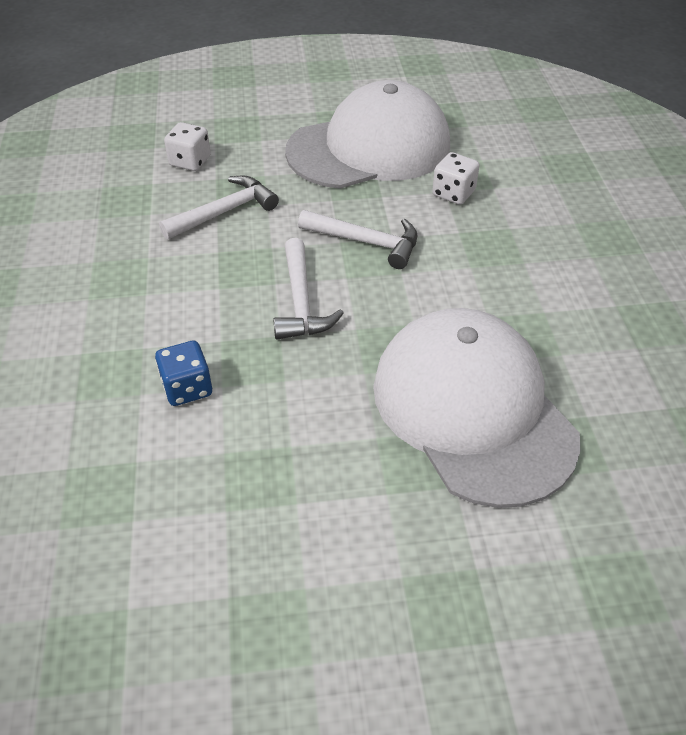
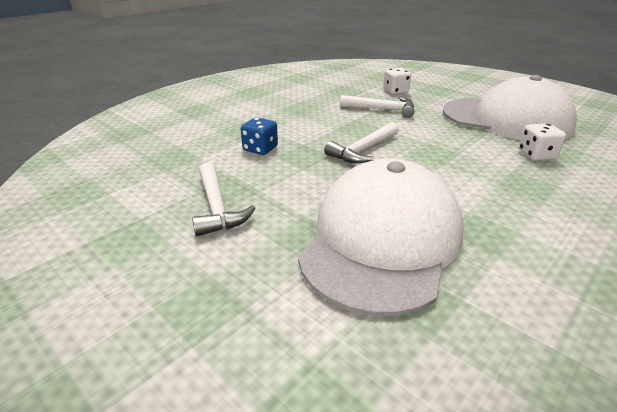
camera: 50 degrees right, 15 degrees down
(366, 242) = (439, 148): white hammer -> white hammer (217, 207)

